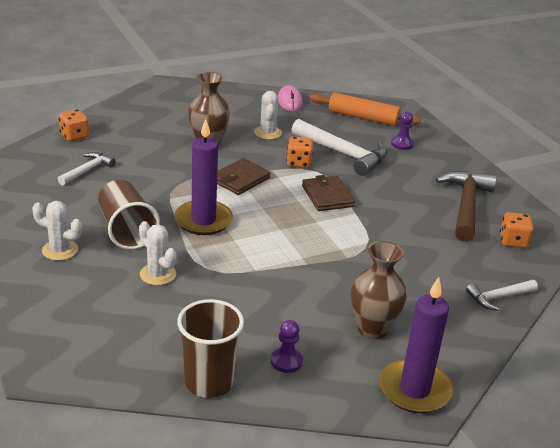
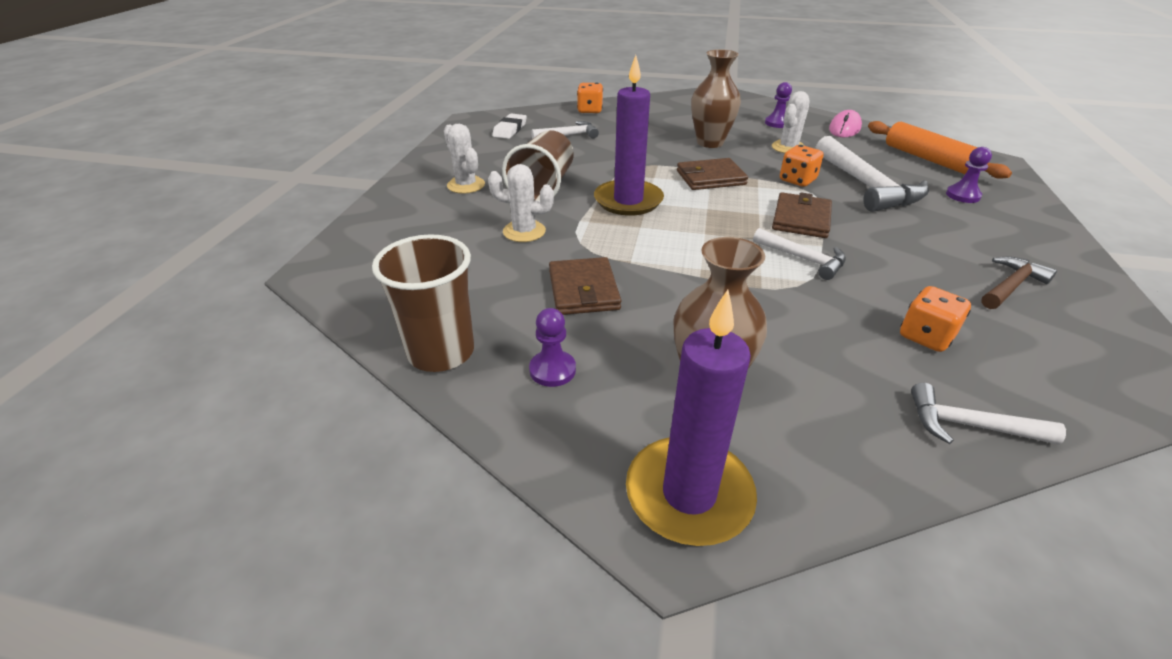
camera: 40 degrees right, 5 degrees up
(26, 179) = (510, 130): none -> white eraser
(158, 274) = (524, 231): white cactus -> white cactus turned 75 degrees counterclockwise
(239, 109) = (777, 123): none -> purple pawn
(248, 303) = (583, 290): none -> brown wallet
(353, 227) = (803, 259): none -> white hammer
(466, 206) = (1010, 286): brown hammer -> brown hammer, size x0.56
(513, 241) = (1066, 357): orange dice -> orange dice (925, 336)

